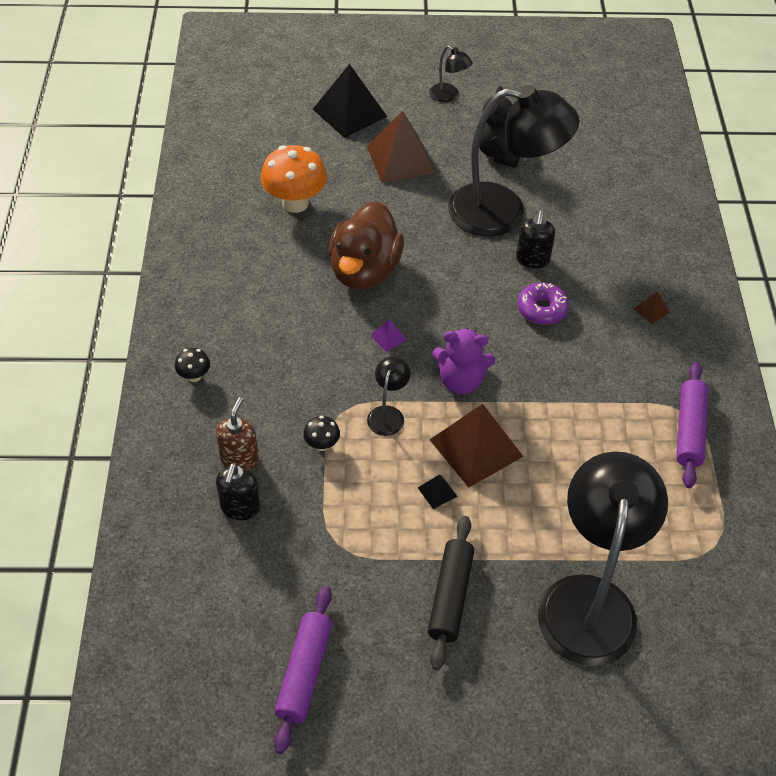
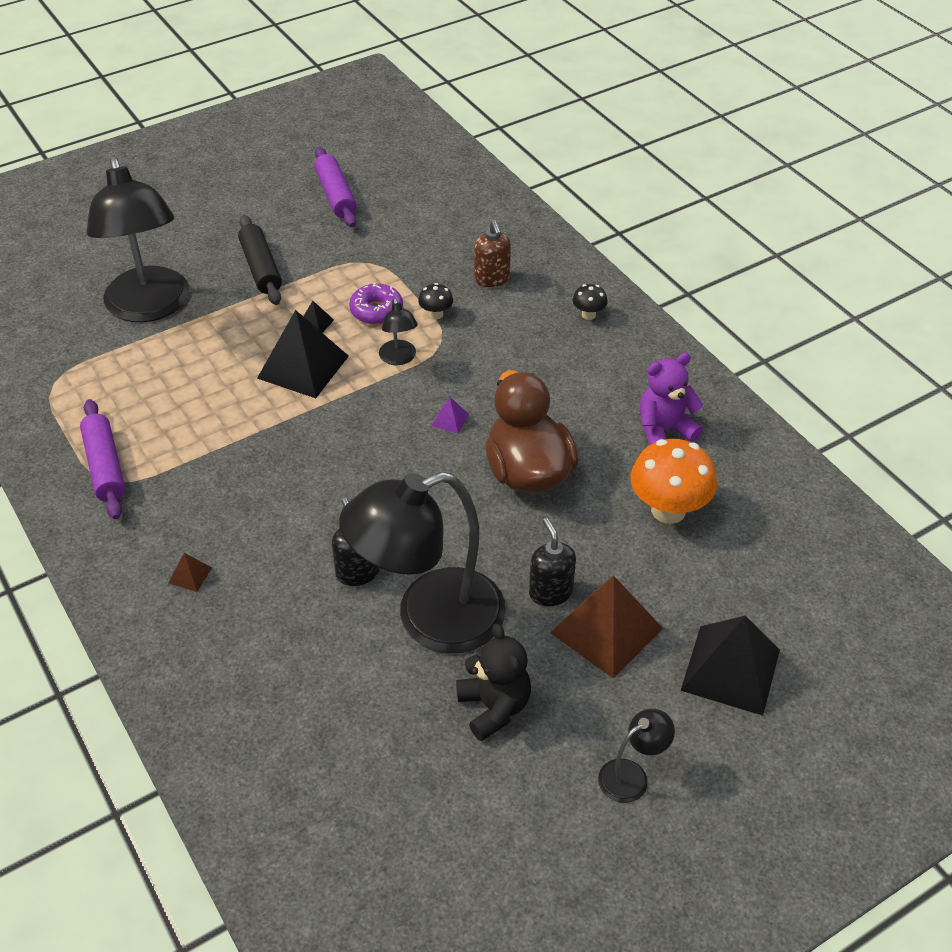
camera: 150 degrees right, 5 degrees down
(240, 507) = (461, 253): black soap dispenser -> black soap dispenser (550, 592)
(448, 96) = (631, 775): black lamp -> black lamp turned 135 degrees clockwise
(460, 381) = (353, 413): purple teddy bear -> purple teddy bear (664, 430)
(476, 447) = (303, 367): brown pyramid -> black pyramid
(542, 309) = (314, 519): purple donut -> purple donut (376, 311)

